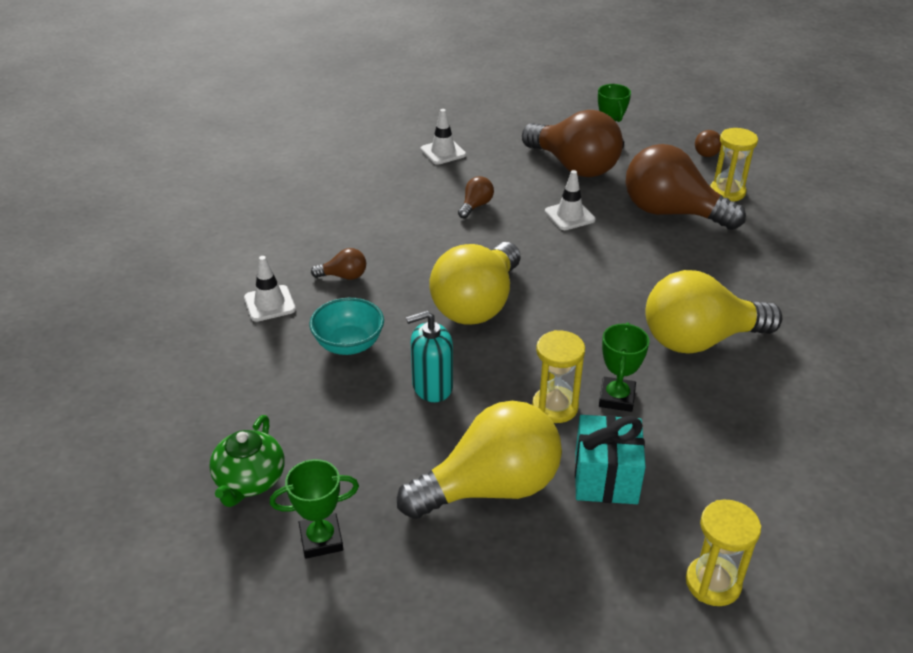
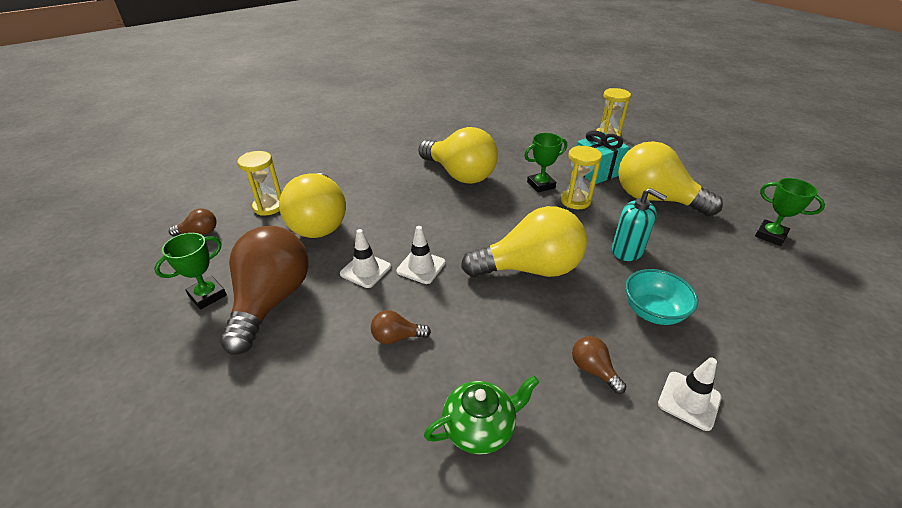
camera: 125 degrees left, 0 degrees up
(250, 480) = (800, 284): green teapot -> green teapot (480, 428)
(443, 152) = (297, 430): white traffic cone -> white traffic cone (421, 267)
(672, 212) = (319, 222): brown light bulb -> yellow light bulb

